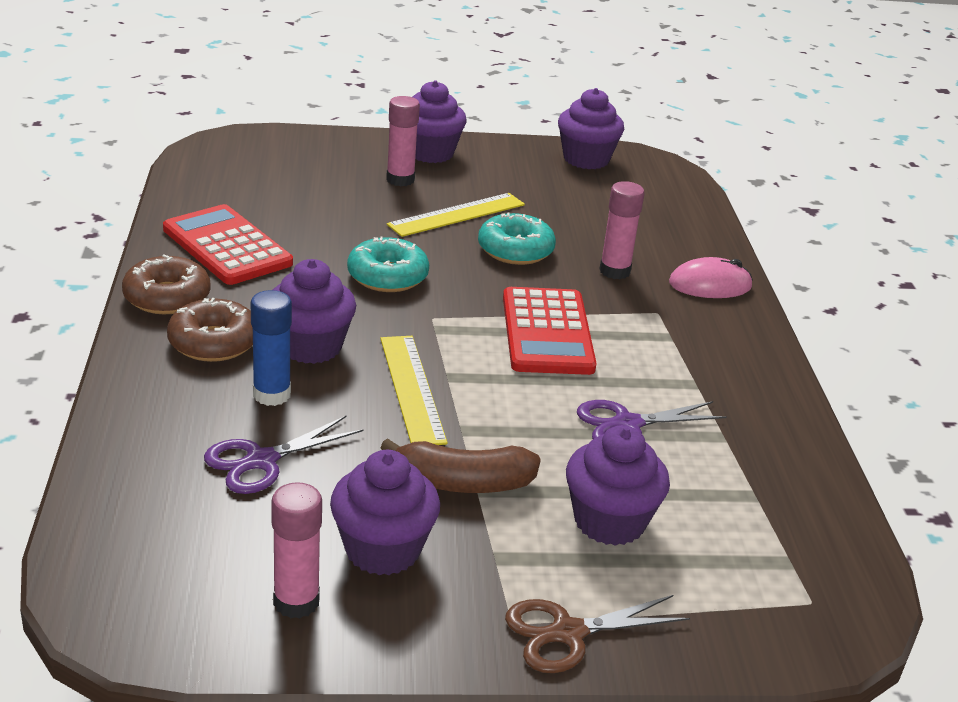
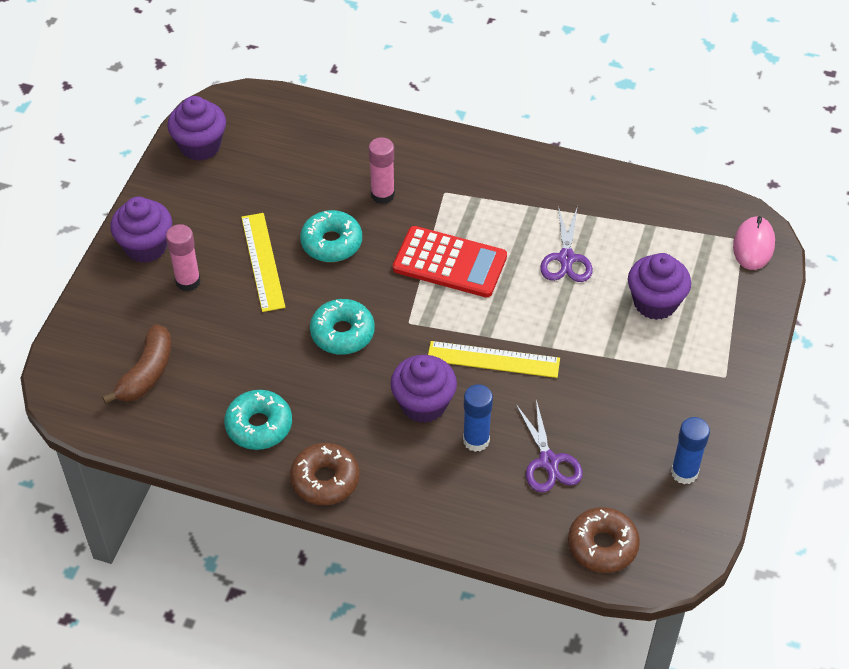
camera: 65 degrees left, 20 degrees up
(213, 342) = (399, 461): brown donut -> brown donut (602, 545)
(227, 246) = (259, 426): red calculator -> turquoise donut
(296, 602) = (684, 472): pink glue stick -> blue glue stick
(383, 549) = (651, 419): purple cupcake -> none
(463, 483) = (600, 362): brown banana -> brown banana (147, 373)
(567, 633) = (739, 355): brown scissors -> none
(710, 285) = (419, 148): pink mouse -> pink mouse (753, 245)

